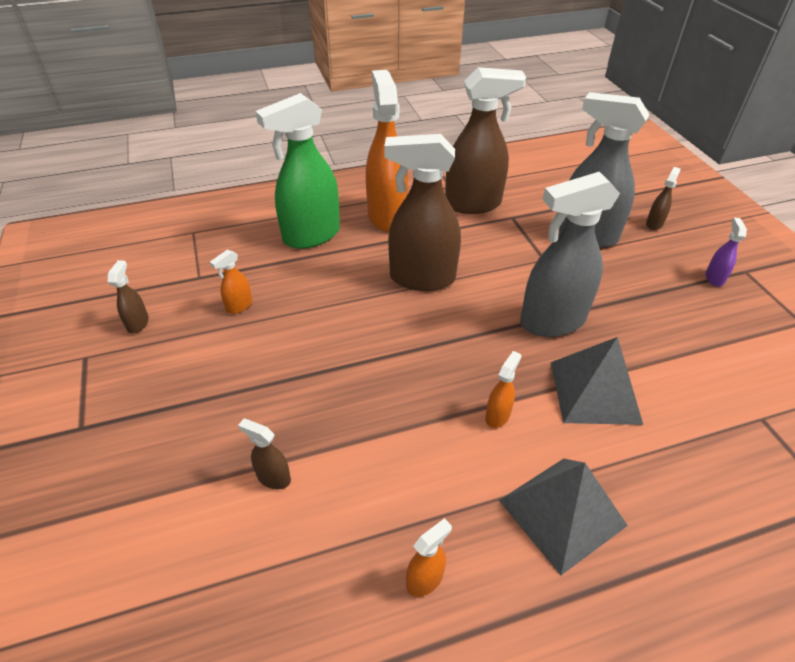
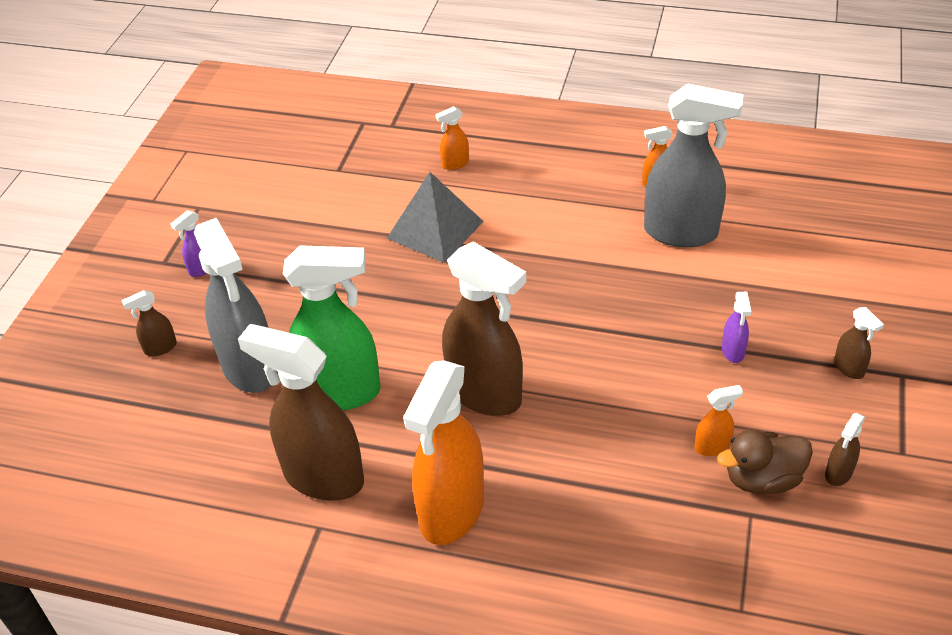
camera: 145 degrees left, 0 degrees up
(196, 299) = (762, 479): none -> brown duck
(247, 386) = (733, 351): none -> purple spray bottle
(273, 477) = (735, 272): brown spray bottle -> brown spray bottle (849, 368)
(311, 236) = (575, 520): green spray bottle -> green spray bottle (340, 392)
(497, 415) = (528, 244): orange spray bottle -> orange spray bottle (455, 164)
(552, 321) = (403, 294): grey spray bottle -> grey spray bottle (681, 232)
(562, 512) = (539, 179): grey pyramid -> none

